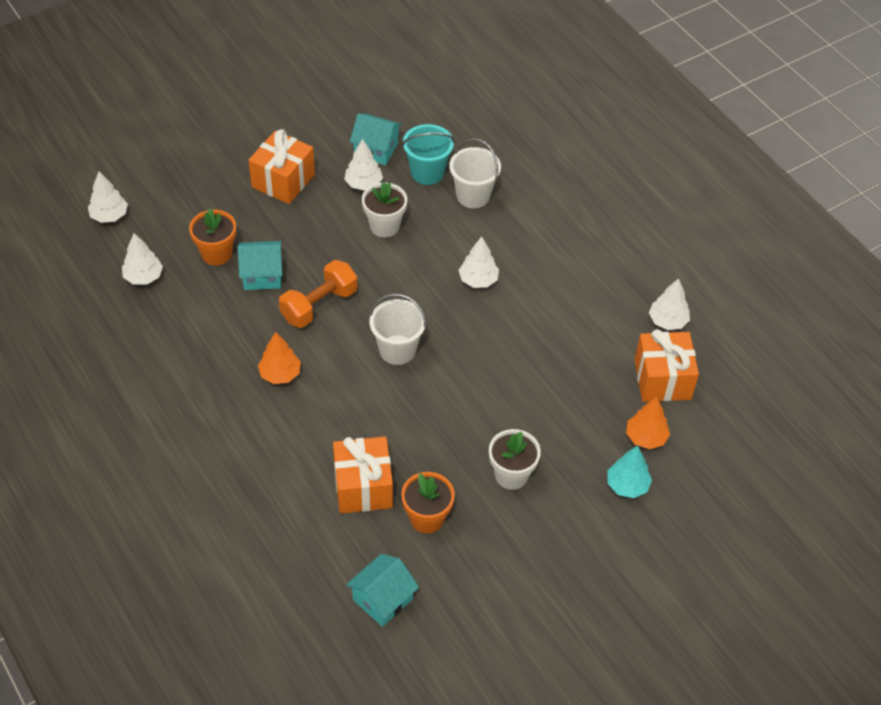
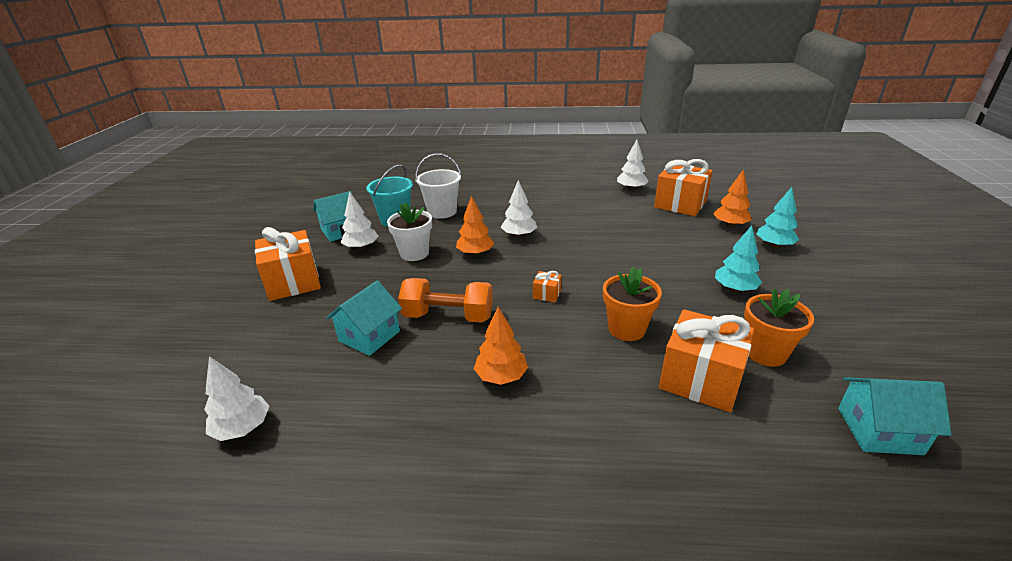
camera: 50 degrees left, 20 degrees down
(109, 216) = (124, 417): white tree -> none
(216, 254) = (302, 355): orange flower pot -> orange flower pot (626, 329)
(319, 305) = (448, 316): orange dumbbell -> orange dumbbell turned 75 degrees counterclockwise
(382, 599) = (879, 430): turquoise house -> turquoise house turned 75 degrees counterclockwise
(397, 350) = (546, 294): white bucket -> orange gift
(420, 267) = (475, 253): none -> orange tree
(511, 475) = (735, 289): white flower pot -> turquoise tree

